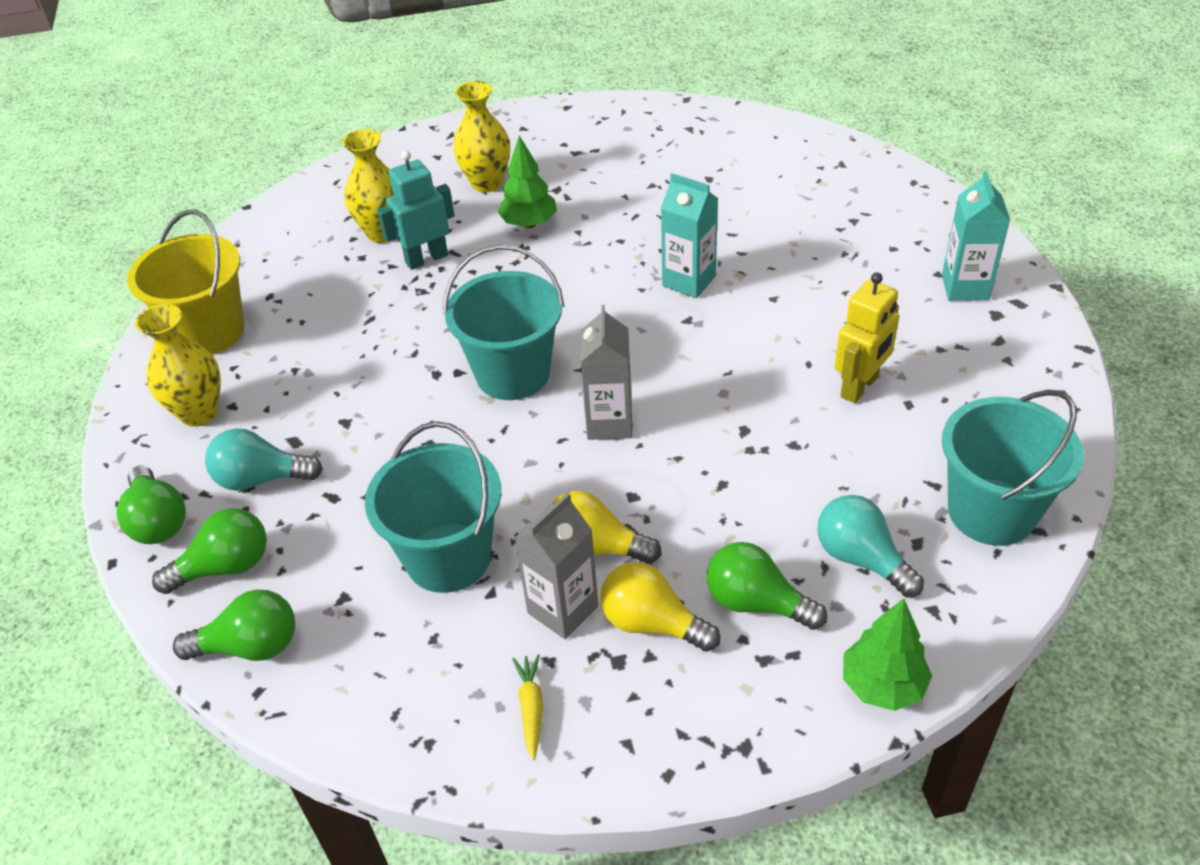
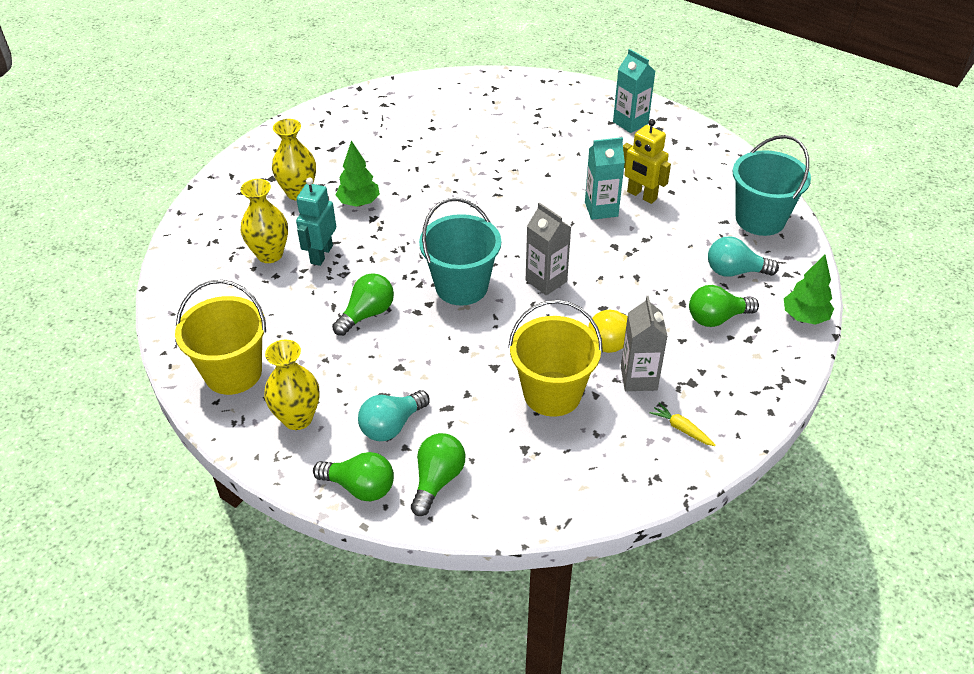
camera: 45 degrees left, 0 degrees up
(250, 646) = (508, 504): green light bulb -> green light bulb (367, 314)
(448, 557) = (552, 394): turquoise bucket -> yellow bucket
(652, 623) = (685, 357): yellow light bulb -> none
(689, 281) = (493, 188): turquoise carton -> turquoise carton (601, 209)
(860, 387) = (641, 195): yellow robot -> yellow robot turned 135 degrees clockwise

